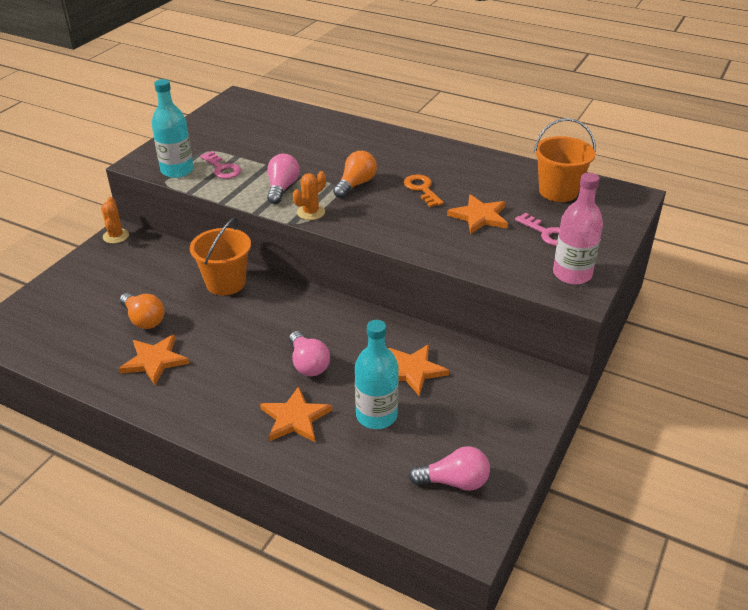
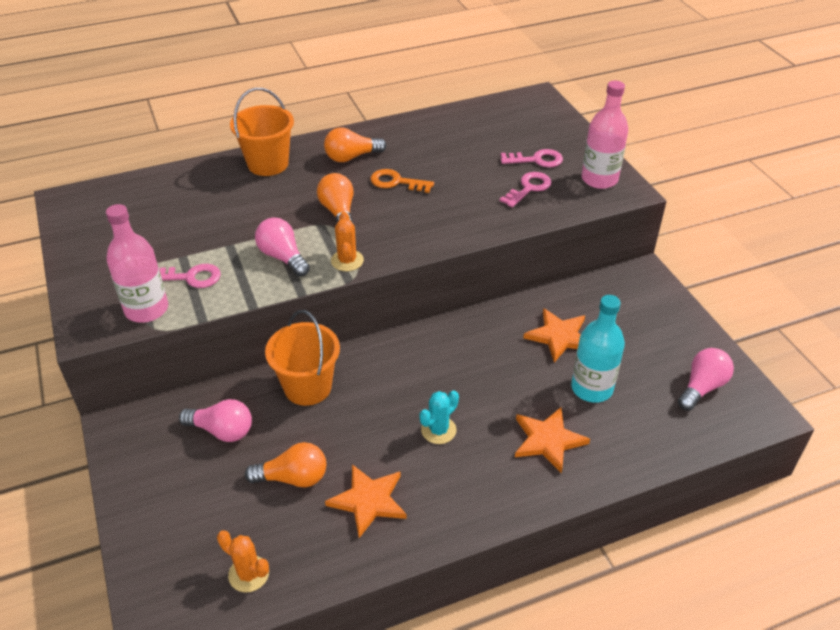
camera: 50 degrees left, 5 degrees up
(116, 236) = (116, 431): orange cactus -> orange cactus (249, 574)
(177, 170) = (146, 309): turquoise bottle -> pink bottle
(248, 359) = (438, 430): none -> turquoise cactus
(308, 364) = (487, 394): pink light bulb -> pink light bulb (222, 430)
(422, 159) = (351, 157): none -> orange light bulb
(479, 216) = (474, 177): orange star -> none
(505, 246) = (529, 188): none -> pink key
(558, 191) = (489, 123): orange bucket -> orange bucket (268, 164)

